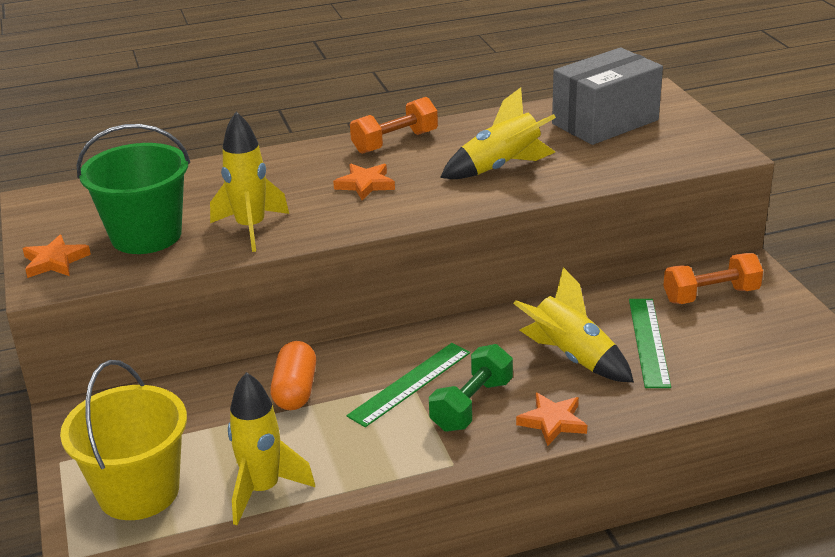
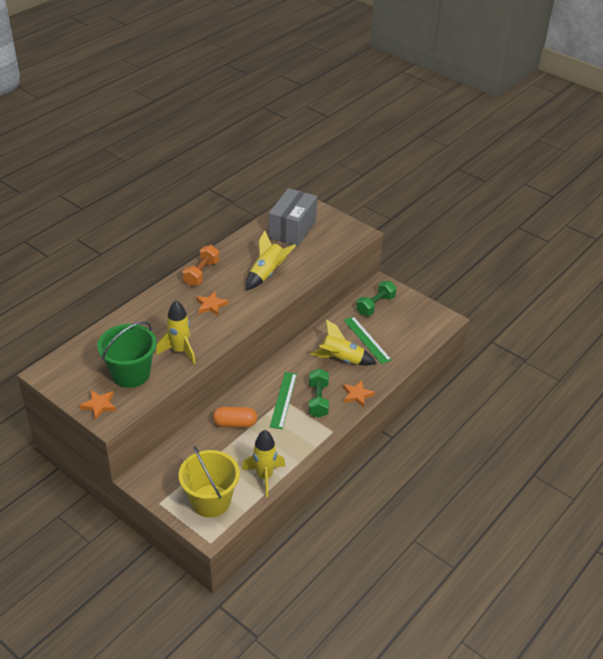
camera: 35 degrees left, 10 degrees up
(295, 390) = (235, 423): orange capsule -> orange capsule turned 60 degrees counterclockwise
(711, 295) = (375, 305): orange dumbbell -> green dumbbell

